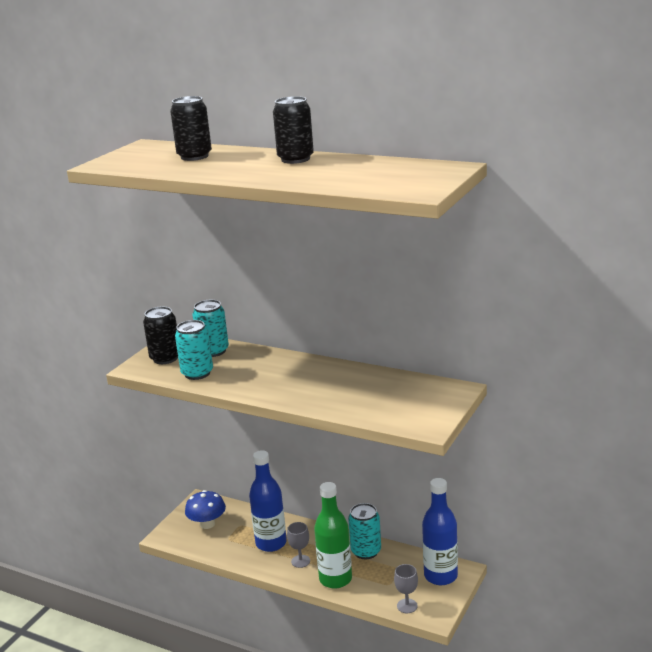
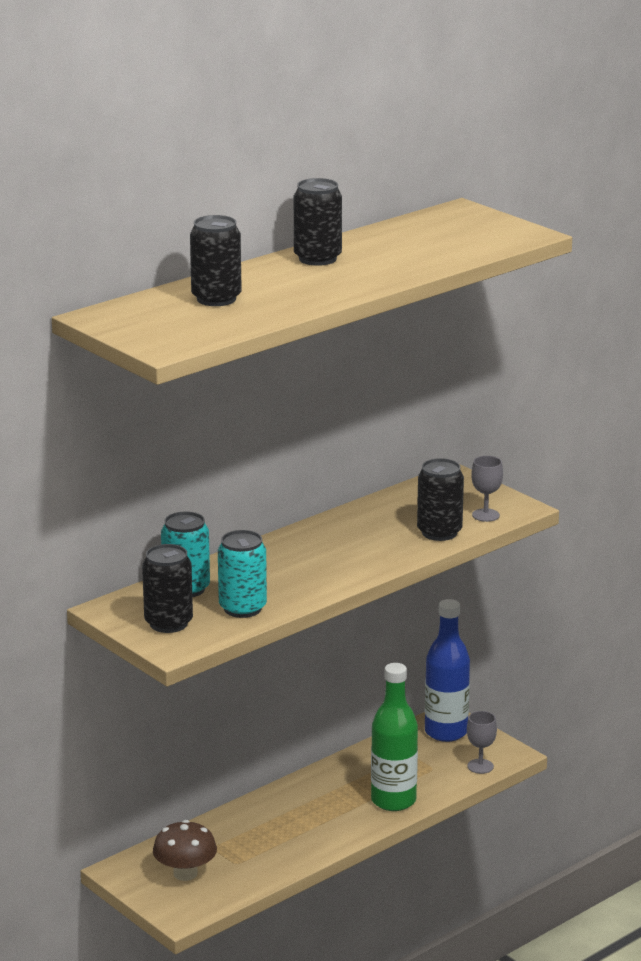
camera: 70 degrees left, 0 degrees up
(207, 524) = (185, 873): blue mushroom -> brown mushroom
(271, 543) = (279, 831): blue bottle -> none
(300, 561) = (336, 817): grey goblet -> grey goblet (485, 515)
(358, 407) = (439, 532): none -> black can
(366, 551) = (358, 768): turquoise can -> none

